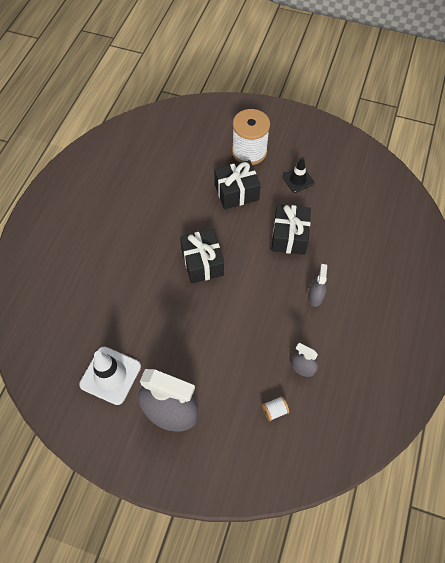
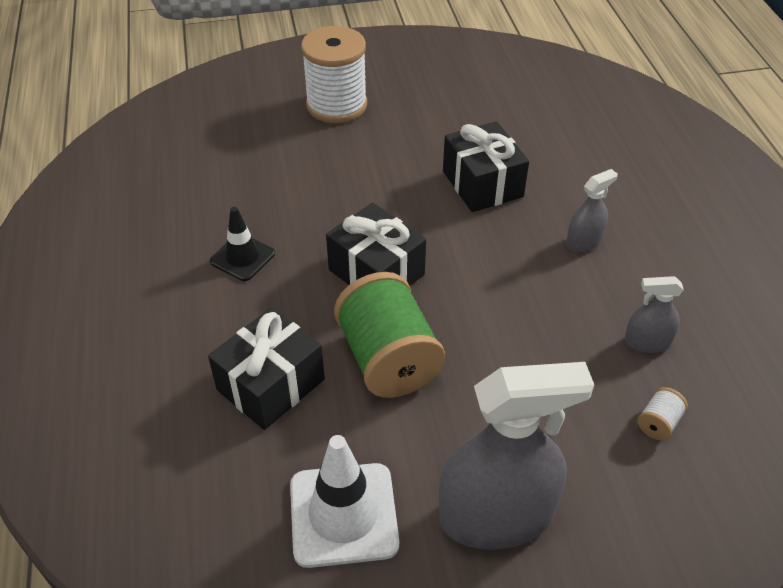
camera: 30 degrees left, 15 degrees down
(177, 312) = (388, 359): none -> green spool
(236, 192) = (357, 161): black gift -> black gift (271, 385)
(298, 179) = (436, 112): black traffic cone -> black traffic cone (242, 257)
(315, 296) = (584, 241): grey spray bottle -> grey spray bottle turned 75 degrees clockwise

